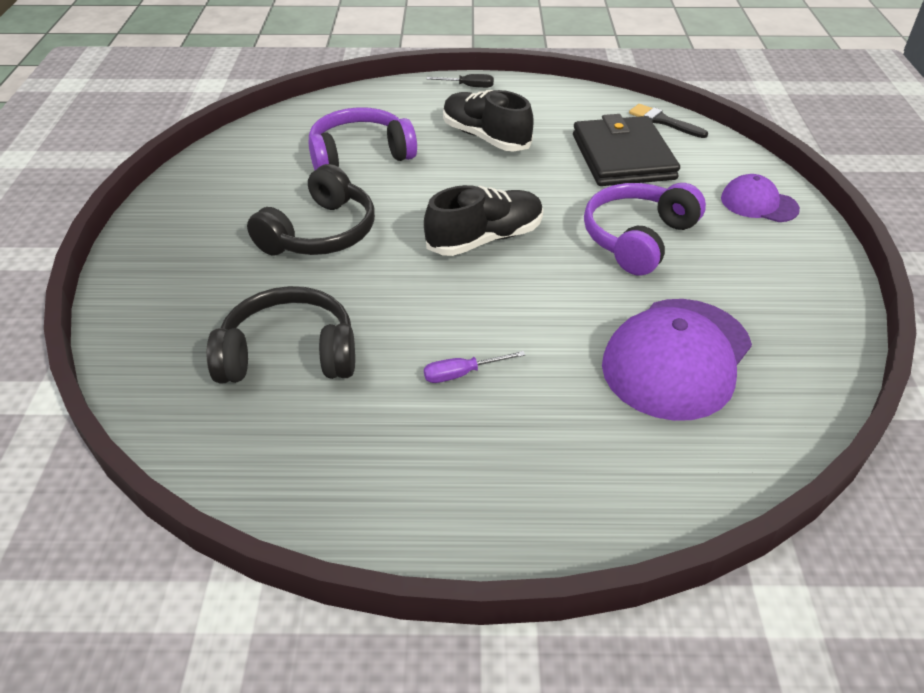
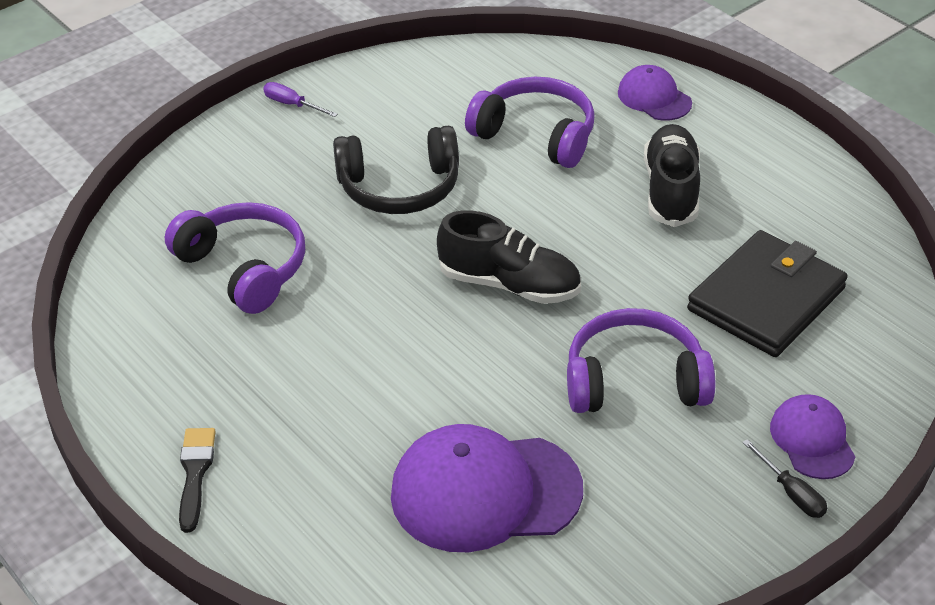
camera: 50 degrees right, 0 degrees up
(289, 354) = (244, 268): black headphones -> purple headphones
(396, 100) = (654, 98): none -> purple cap
(462, 374) = (323, 372): purple screwdriver -> purple screwdriver (292, 105)
(468, 86) = (748, 124): black screwdriver -> black screwdriver (791, 493)
(664, 121) = (882, 293): black brush -> black brush (195, 474)

